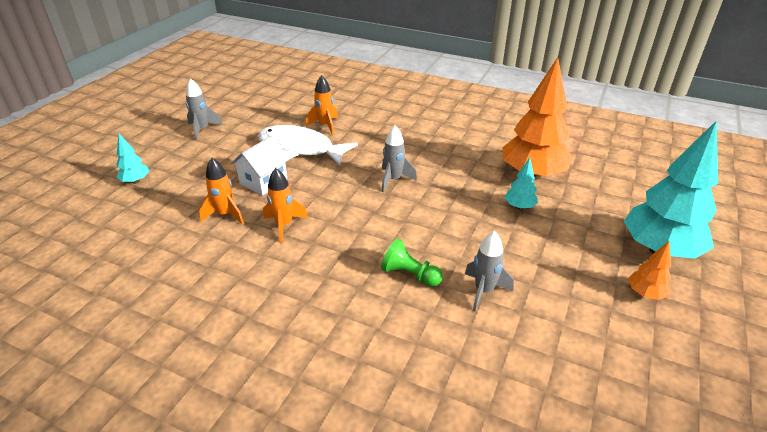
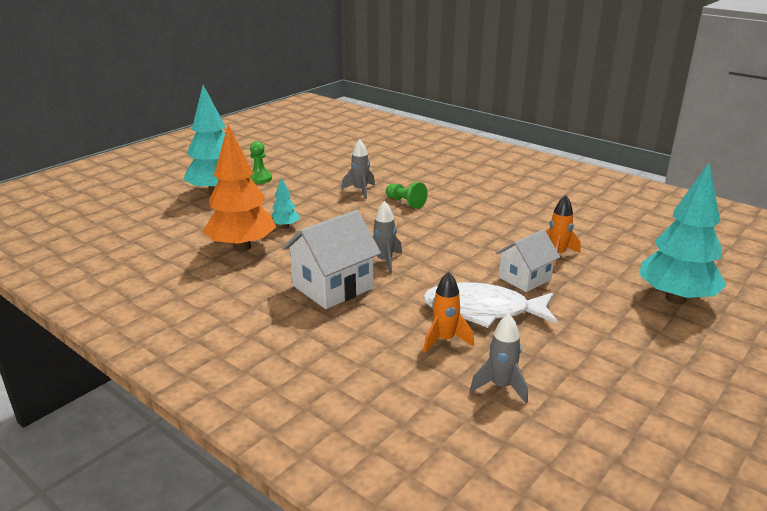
camera: 165 degrees left, 10 degrees down
(136, 181) = (675, 298): turquoise tree -> turquoise tree, size x2.24
(202, 129) = (631, 362): grey rocket -> grey rocket (501, 386)
(284, 225) = (499, 240): orange rocket -> none
(300, 148) = (483, 310): white fish -> white fish turned 150 degrees clockwise
(422, 150) = (333, 287): none -> white house
(645, 293) = (260, 179): orange tree -> green pawn

